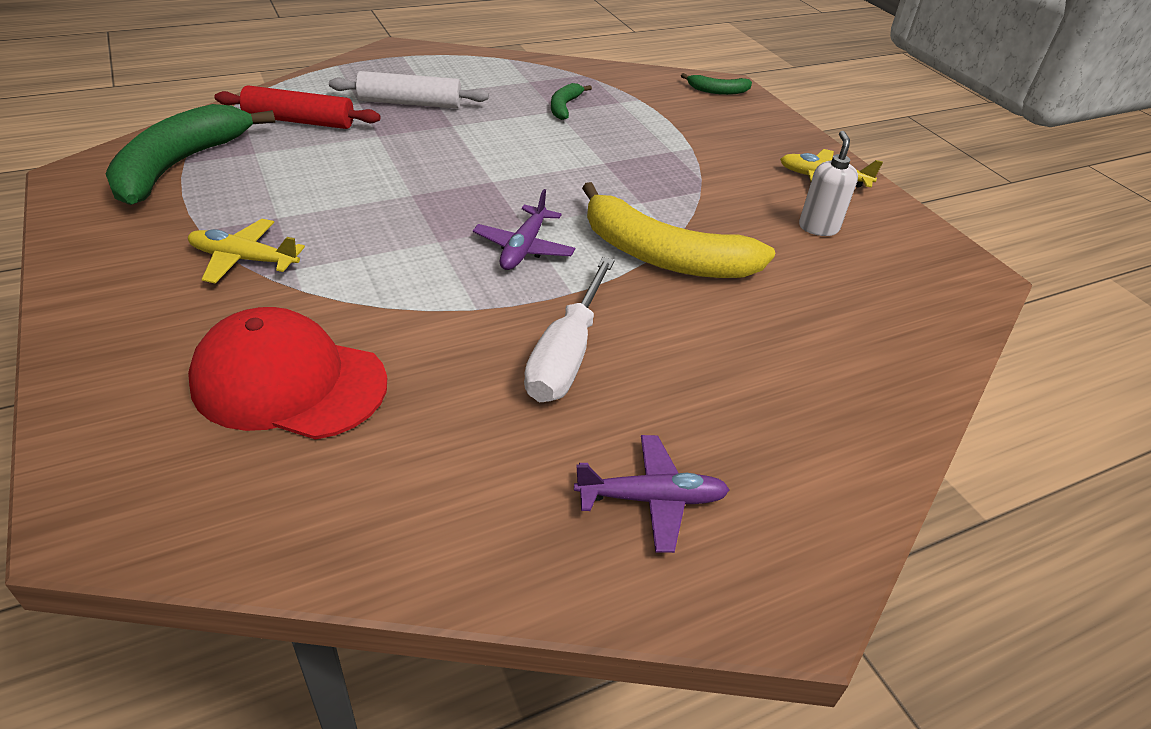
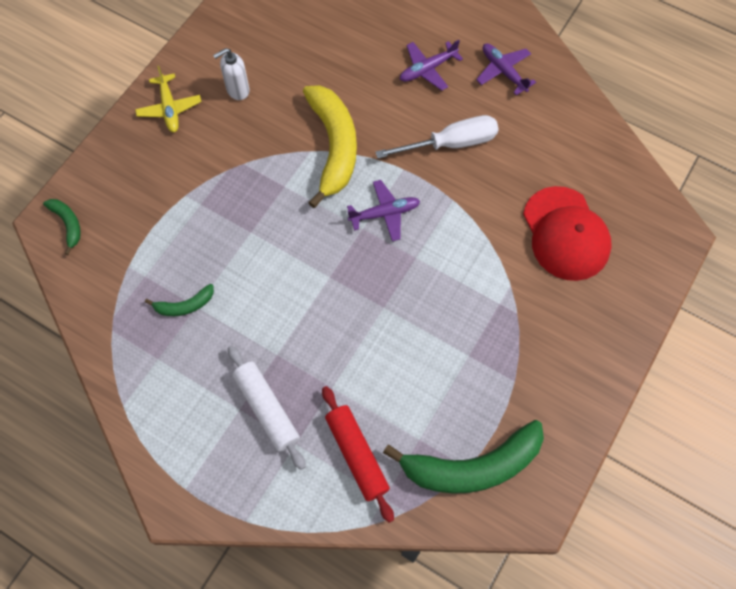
camera: 120 degrees left, 25 degrees up
(244, 259) = (515, 334): yellow plane -> none
(730, 405) = (427, 69): none -> purple plane

